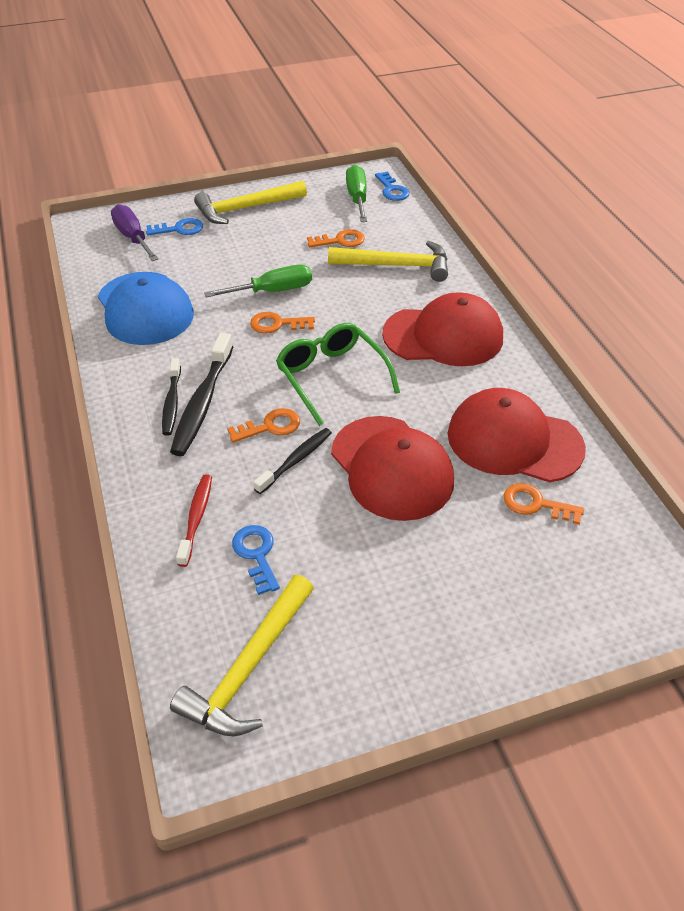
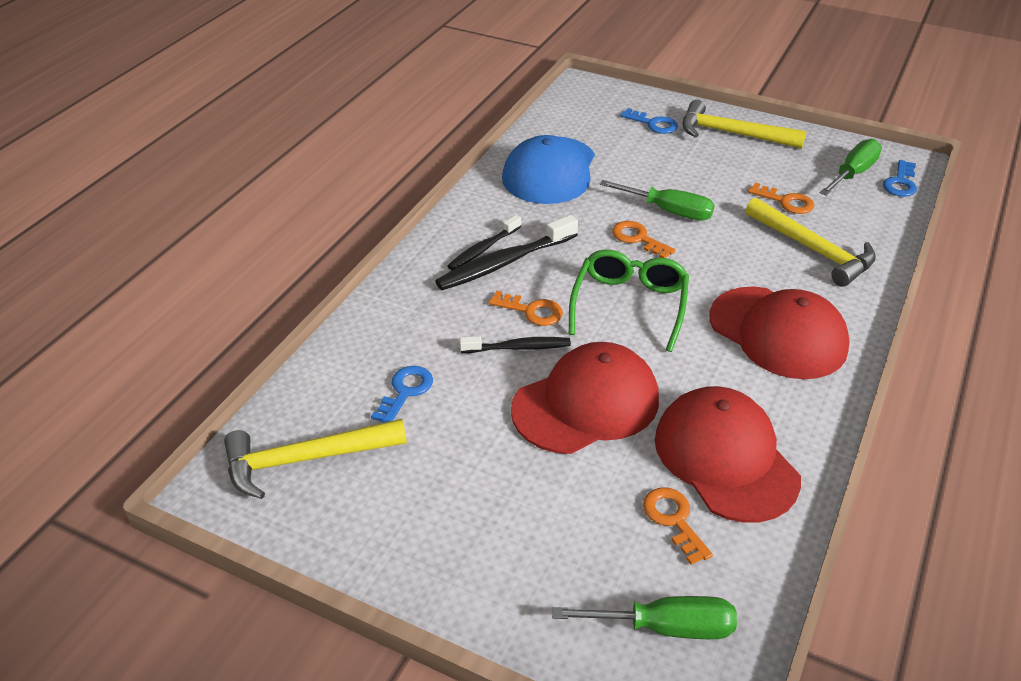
camera: 45 degrees right, 5 degrees down
(133, 237) = (608, 113): purple screwdriver -> none
(196, 518) = (398, 339): red toothbrush -> none
(391, 468) = (586, 404): red cap -> red cap turned 135 degrees counterclockwise
(613, 575) = (665, 627): none -> green screwdriver

